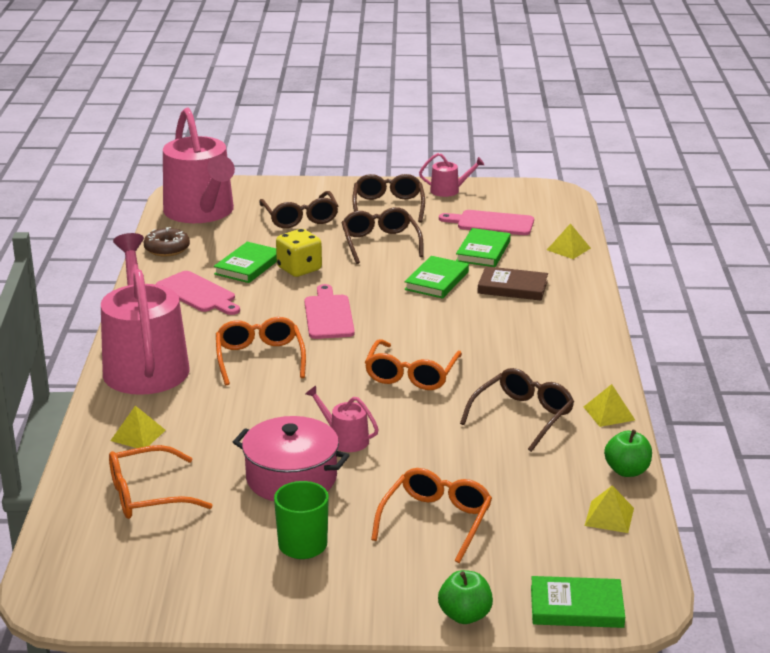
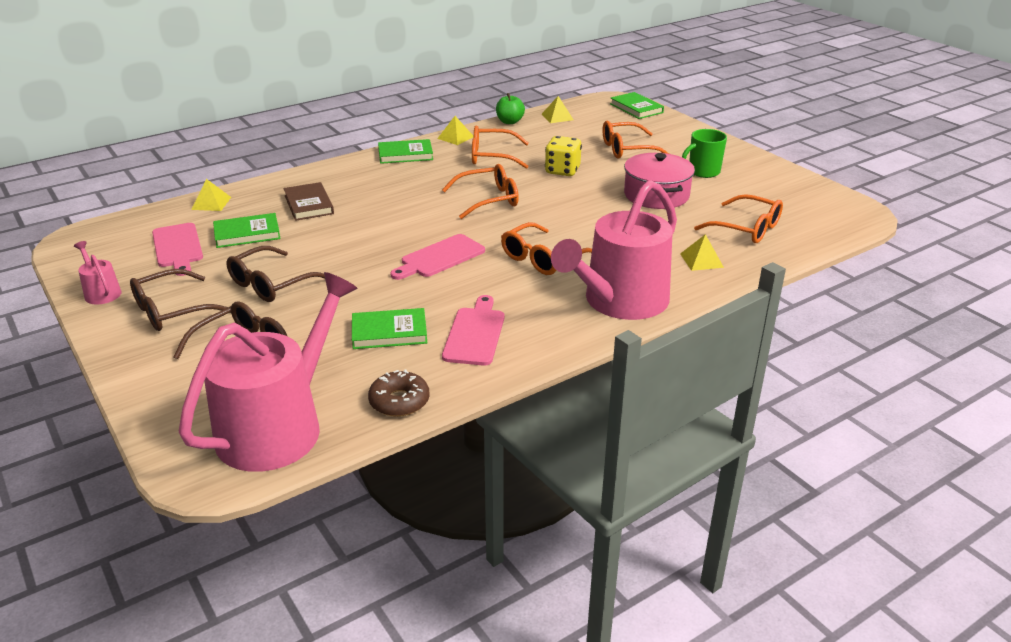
camera: 125 degrees left, 5 degrees up
(299, 269) = (368, 303): yellow dice -> yellow dice (562, 171)
(345, 439) = (594, 194): pink watering can -> none
(437, 281) = (327, 235): green book -> green book (405, 154)
(465, 615) = (682, 125): green apple -> none
(522, 416) = (492, 156): brown glasses -> orange glasses

